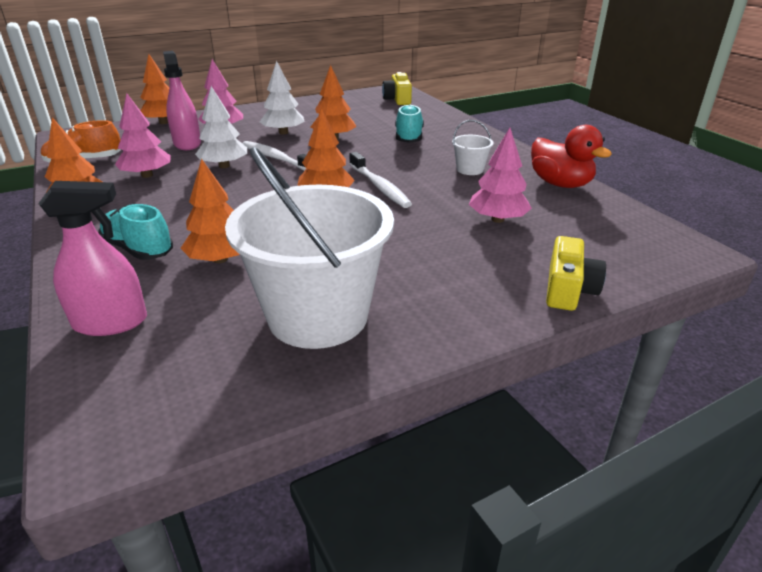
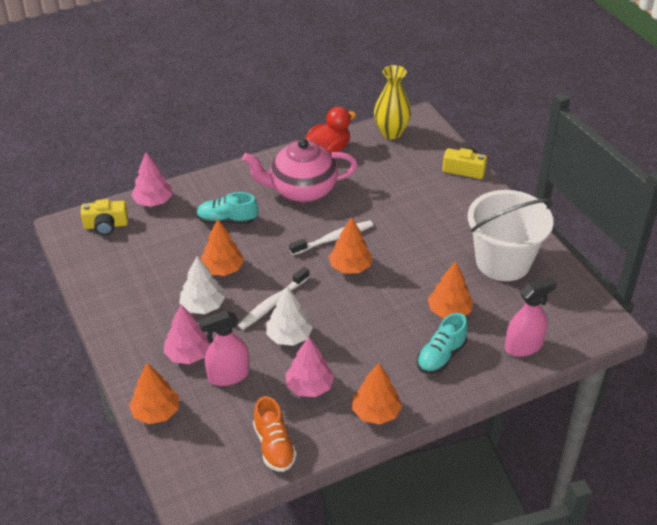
camera: 90 degrees left, 10 degrees up
(110, 322) = (523, 346): pink spray bottle -> pink spray bottle turned 75 degrees clockwise
(470, 169) = (301, 190): white bucket -> pink teapot
(497, 219) = (385, 185): pink tree -> pink tree (153, 201)
(633, 226) = (391, 133): none -> yellow vase

